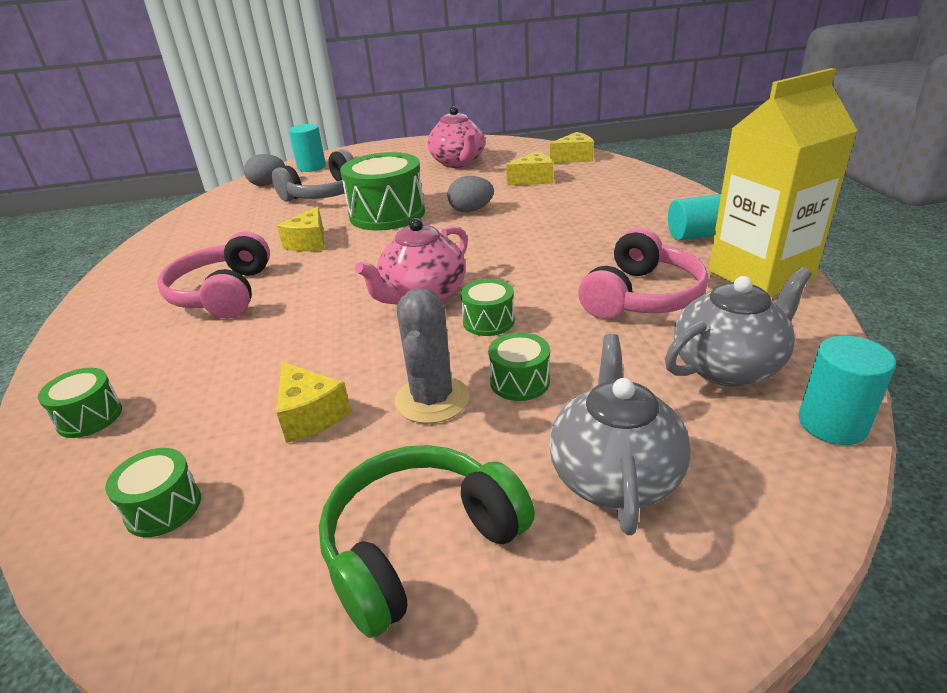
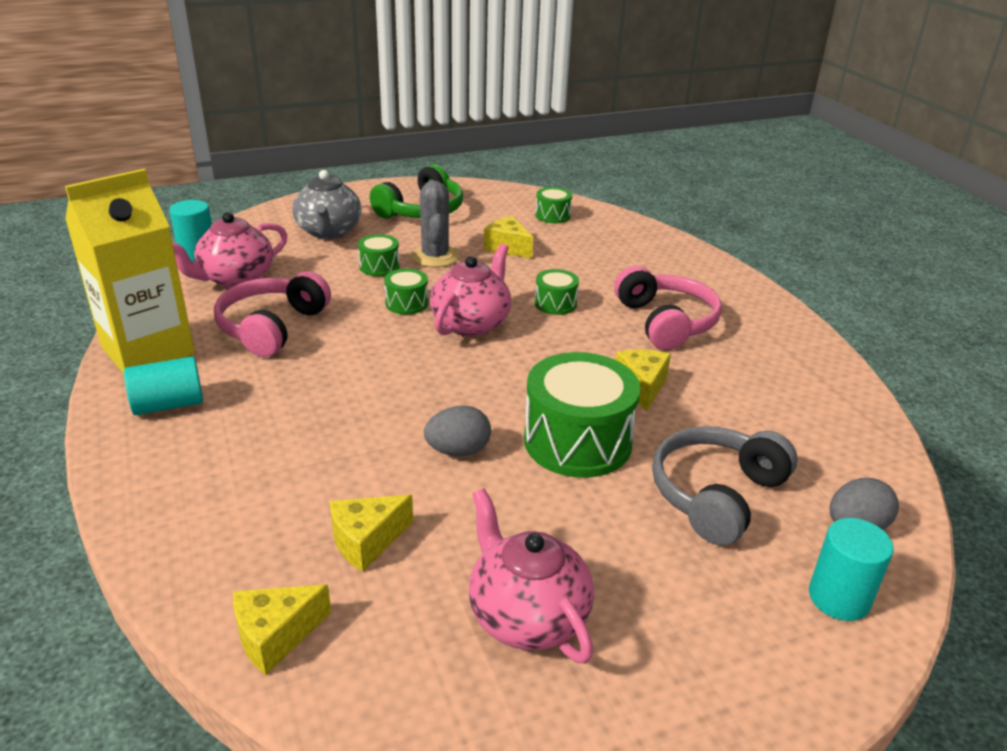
camera: 165 degrees right, 0 degrees up
(89, 417) = (647, 243): green drum -> green drum (555, 304)
(728, 366) = (235, 278): grey teapot -> pink teapot

